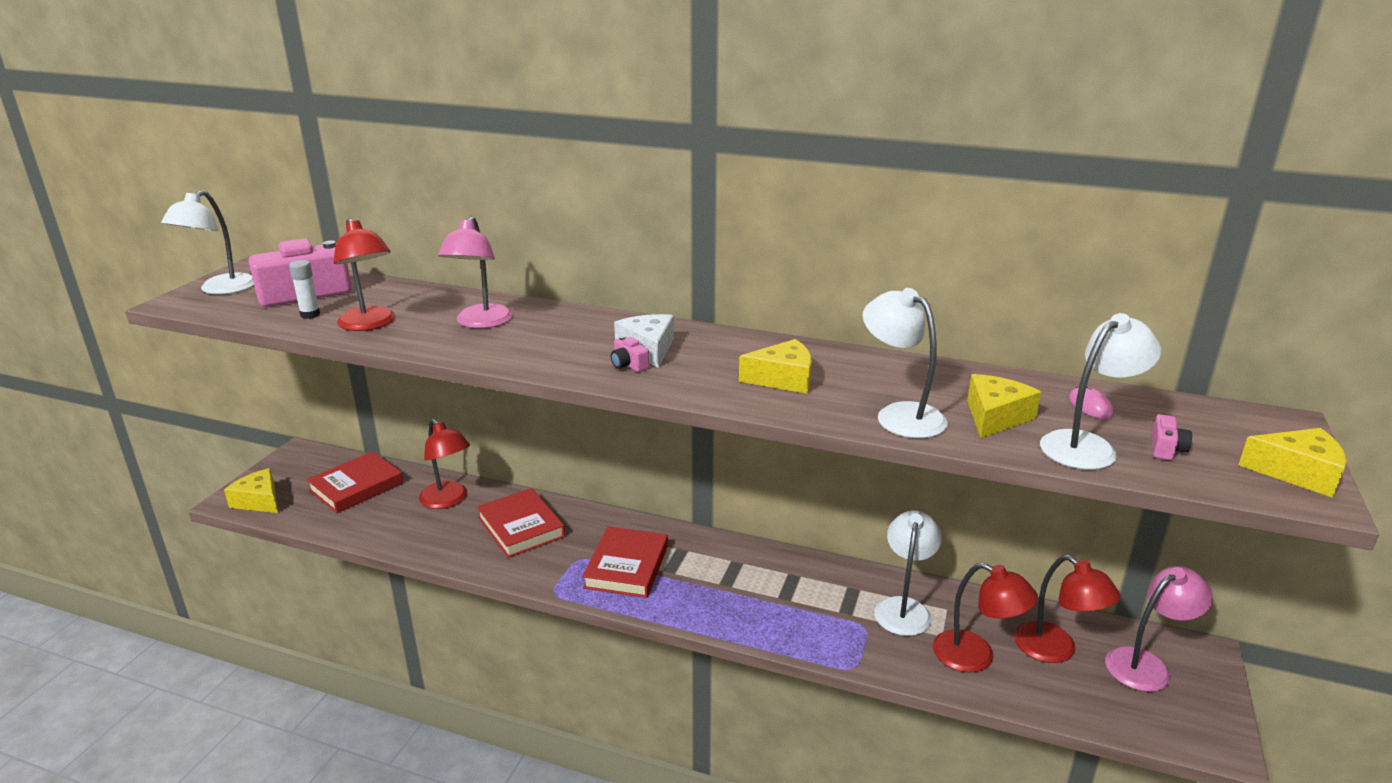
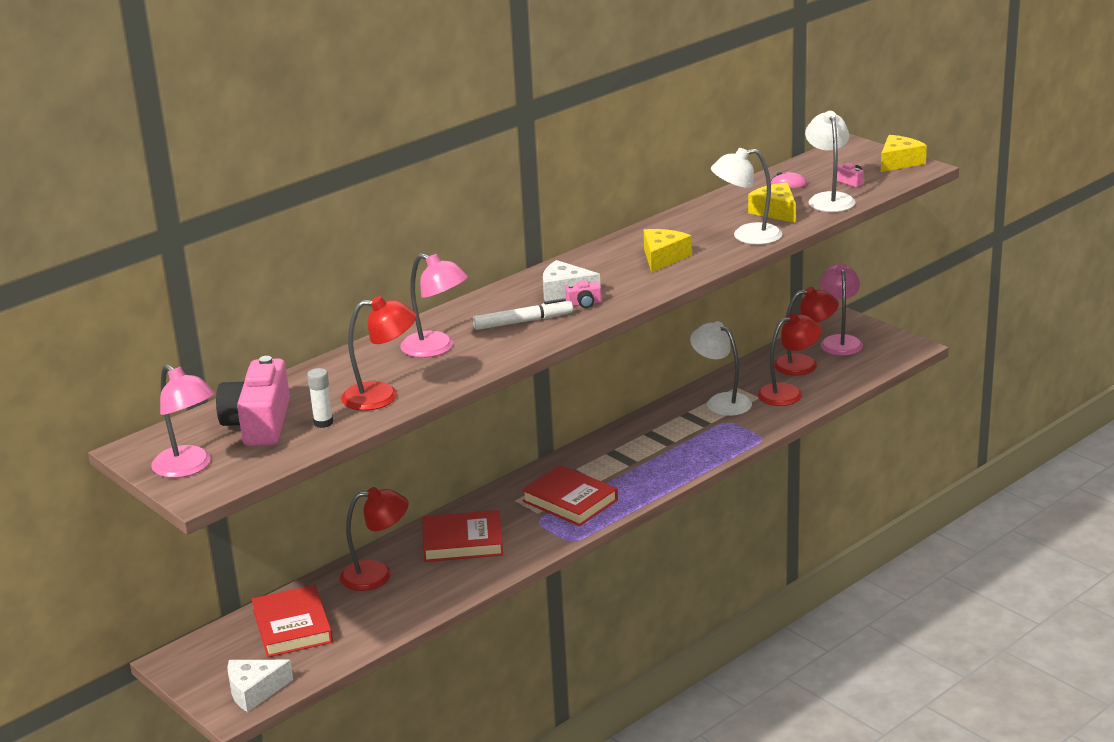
camera: 60 degrees left, 0 degrees up
(220, 289) = (188, 468): white lamp -> pink lamp
(259, 501) = (254, 691): yellow cheese -> white cheese
(563, 346) = (523, 321): none -> white marker

